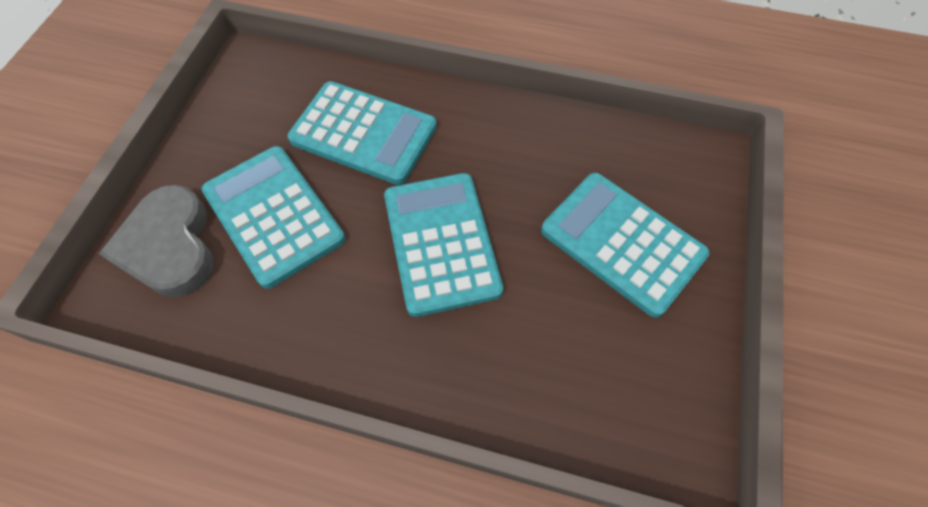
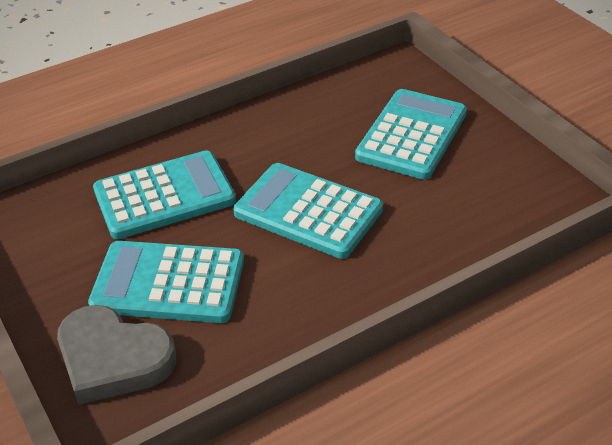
camera: 45 degrees left, 20 degrees down
(622, 243) = (412, 135): turquoise calculator -> turquoise calculator turned 120 degrees clockwise

